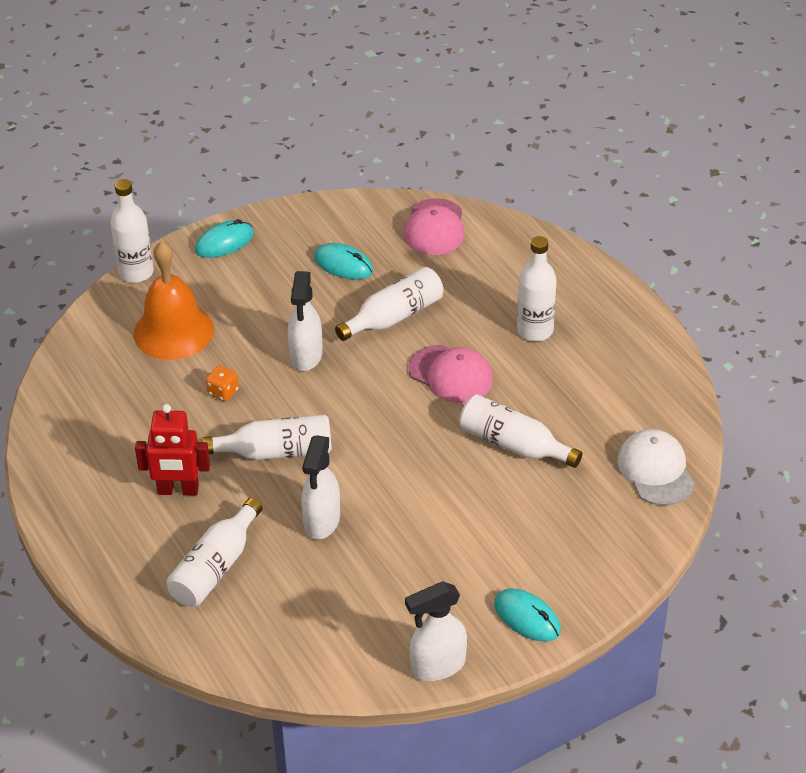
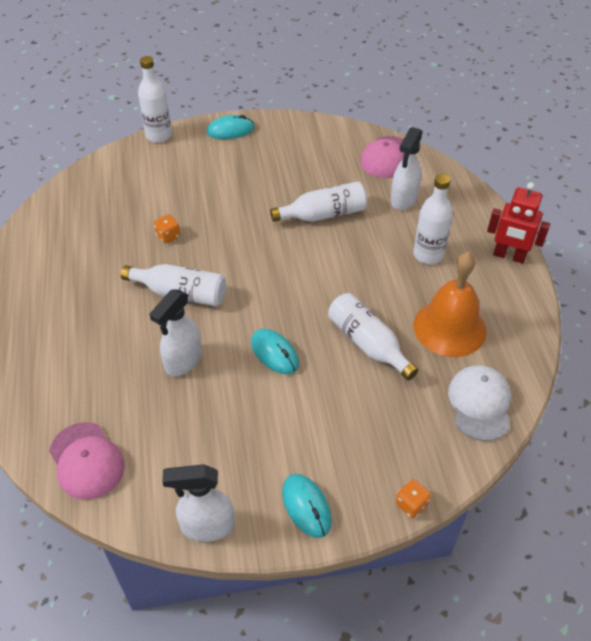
camera: 20 degrees right, 5 degrees up
(173, 331) = (160, 182): orange bell -> orange bell (449, 328)
(178, 490) = (92, 301): red robot -> red robot (509, 256)
(215, 567) = (82, 373): white bottle -> none
(306, 356) = (243, 226): white spray bottle -> white spray bottle (403, 199)
(343, 264) = (306, 167): turquoise mouse -> turquoise mouse (274, 353)
(451, 374) = (345, 271): pink cap -> pink cap (86, 461)
(628, 584) = (411, 505): none -> orange dice

